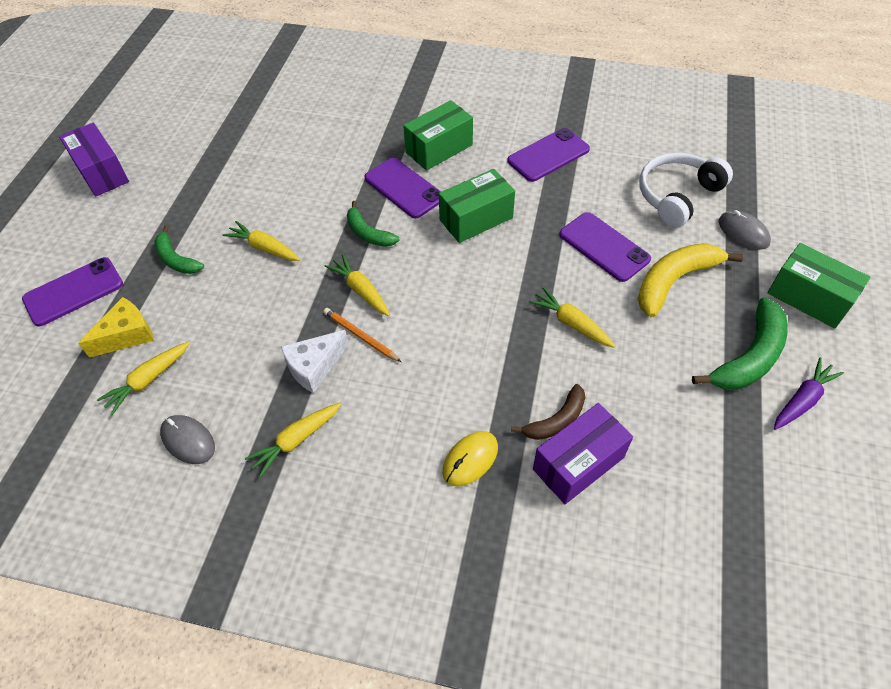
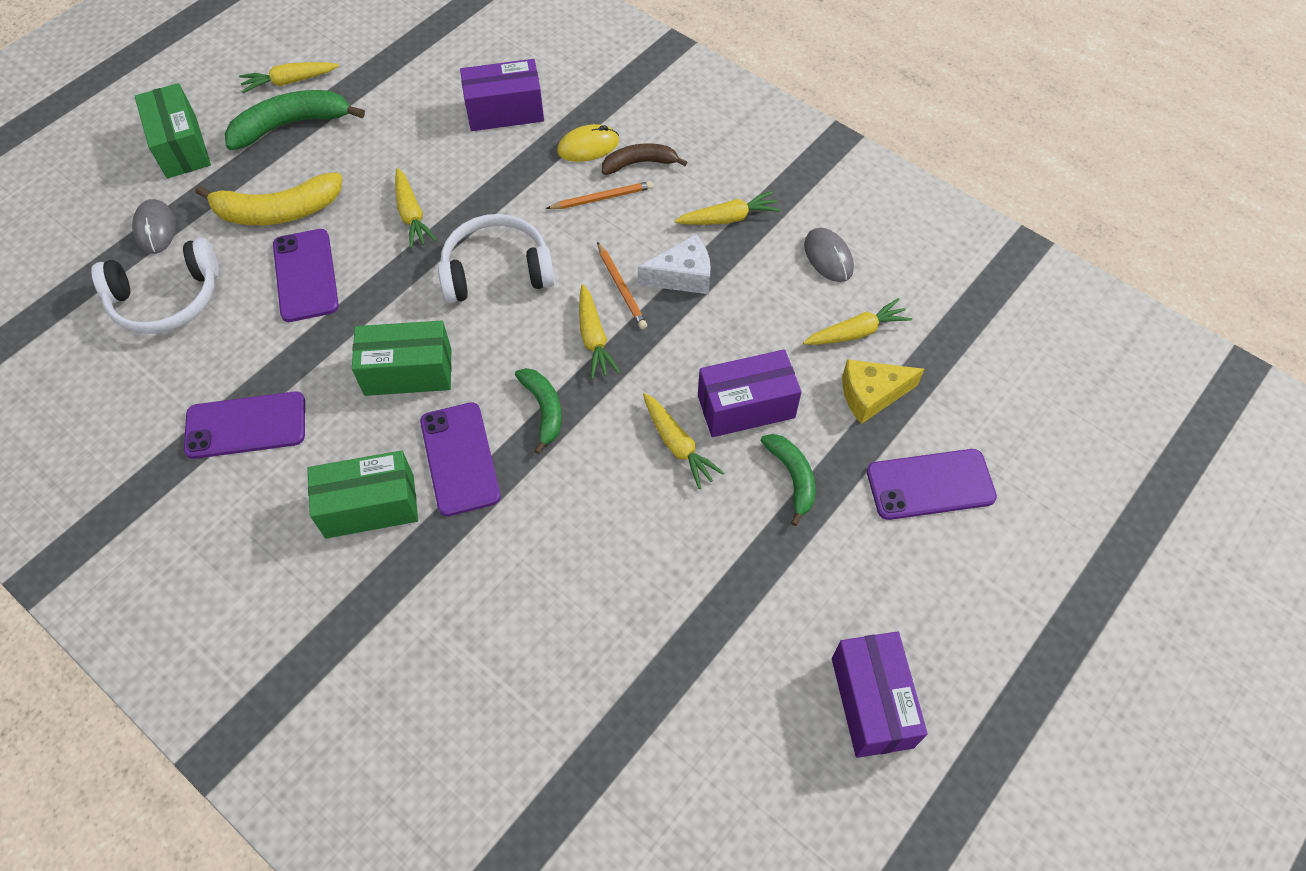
camera: 155 degrees left, 5 degrees up
(224, 290) = (746, 406): none -> purple box
(423, 409) = (602, 198): none -> orange pencil
(468, 308) = (496, 270): none -> white headphones
(556, 420) = (496, 145): brown banana -> brown banana (639, 163)
(802, 400) = (290, 81): purple carrot -> yellow carrot

